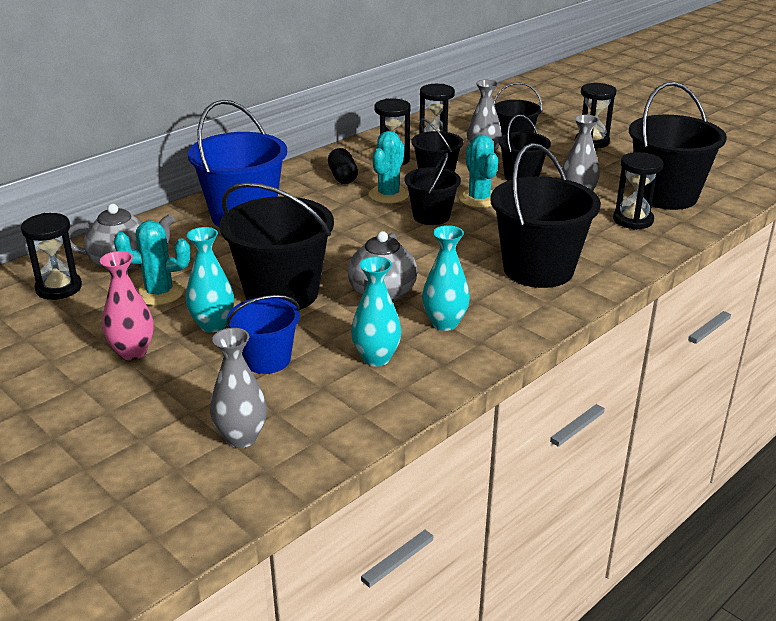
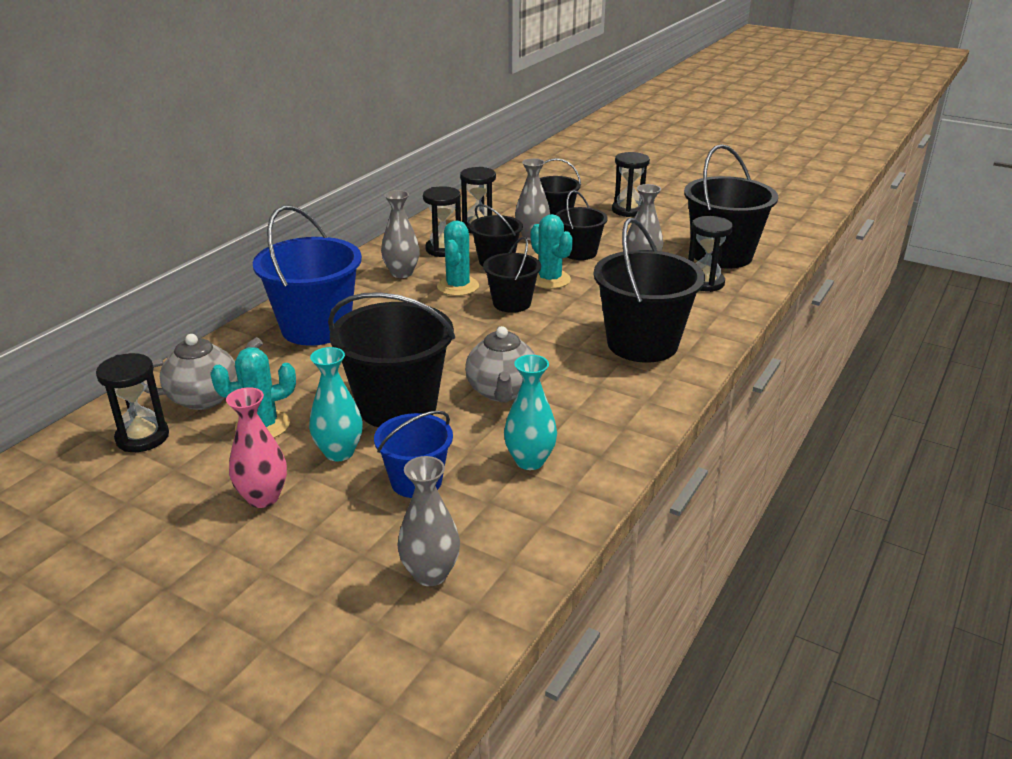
camera: 15 degrees left, 0 degrees up
(343, 177) = (402, 273): black capsule -> grey vase
(444, 323) = (580, 413): turquoise vase -> none

